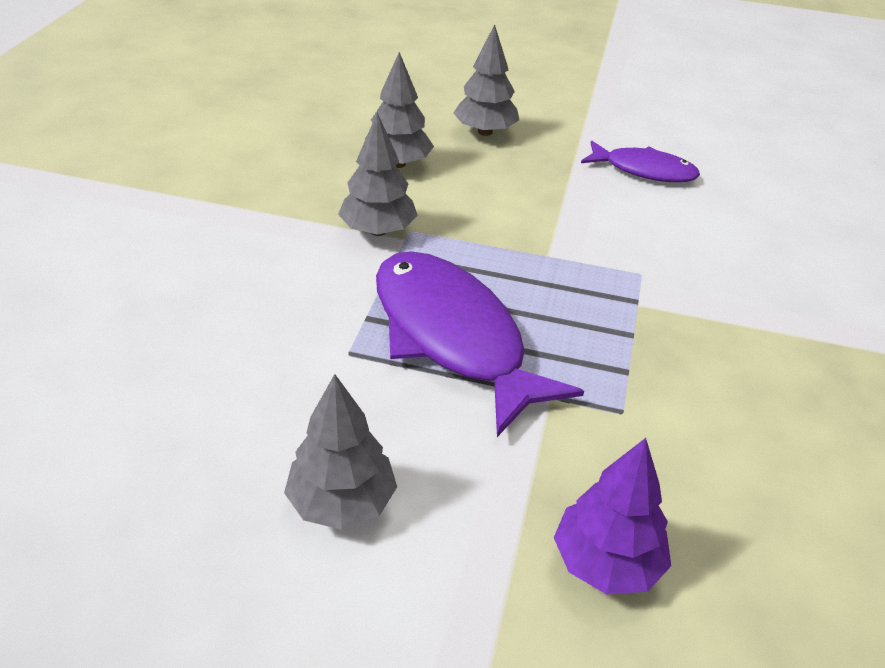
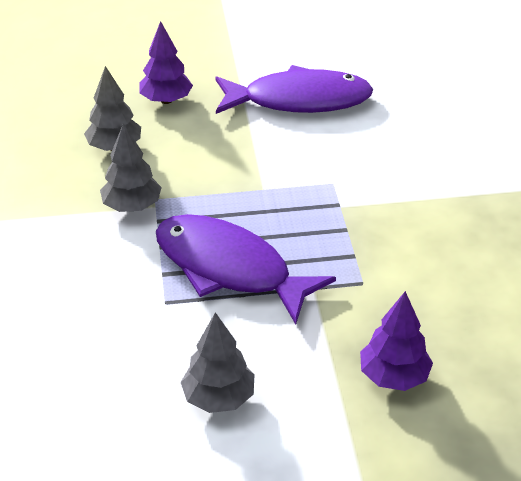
camera: 20 degrees left, 0 degrees up
(485, 132) = (166, 100): grey tree -> purple tree
(644, 170) = (299, 100): purple fish -> purple fish, size x1.76

